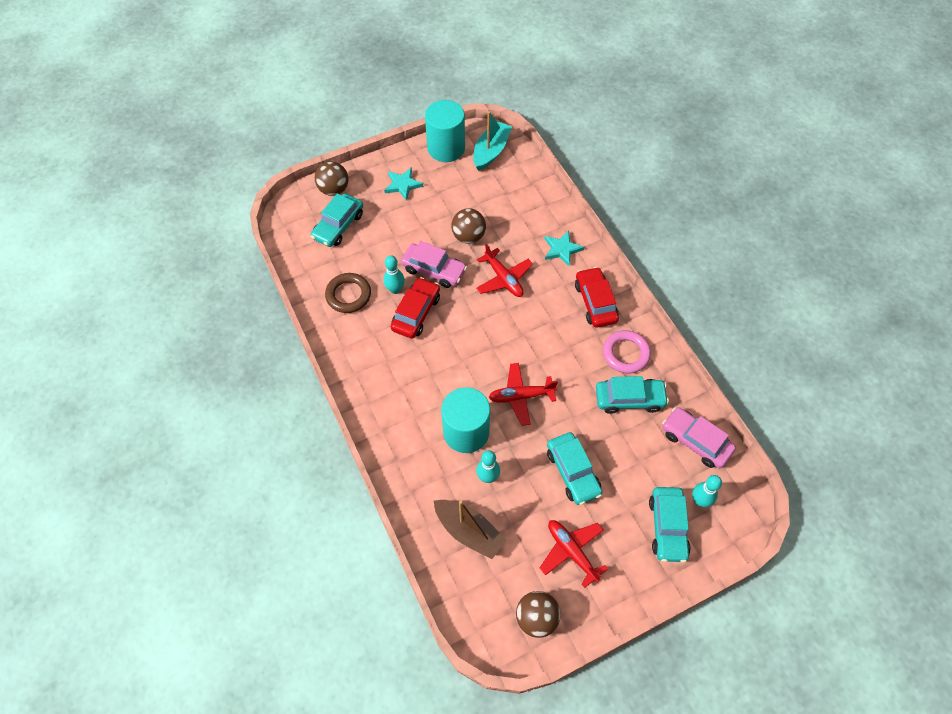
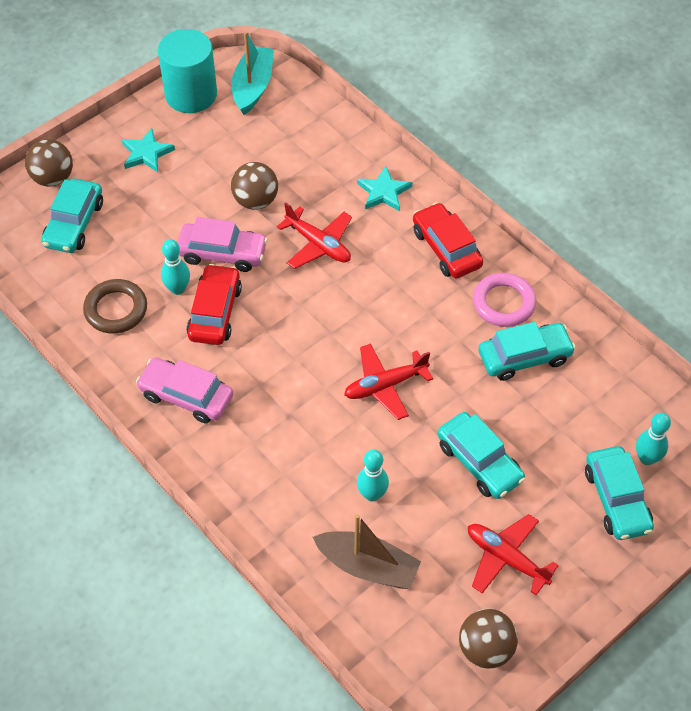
camera: 15 degrees left, 5 degrees down
(466, 432) = (327, 446): turquoise cylinder -> none
(695, 441) = (621, 389): pink car -> pink car (186, 396)

